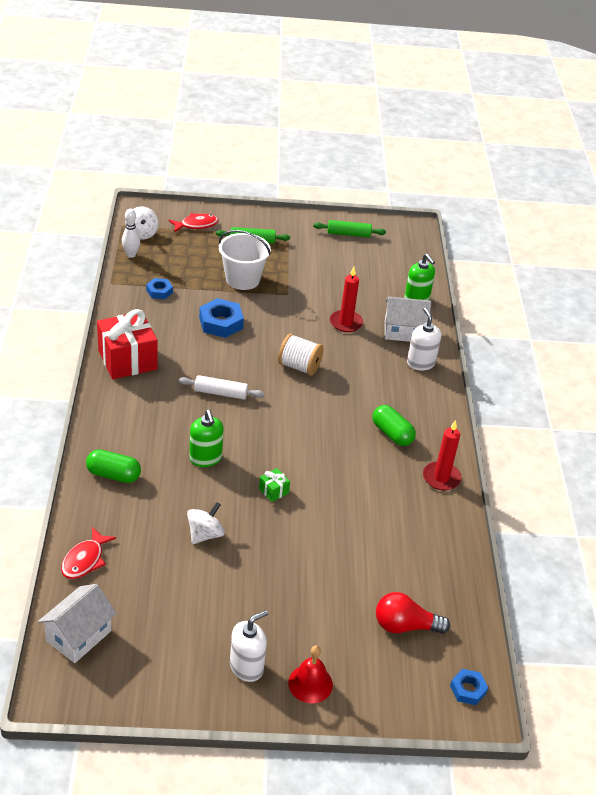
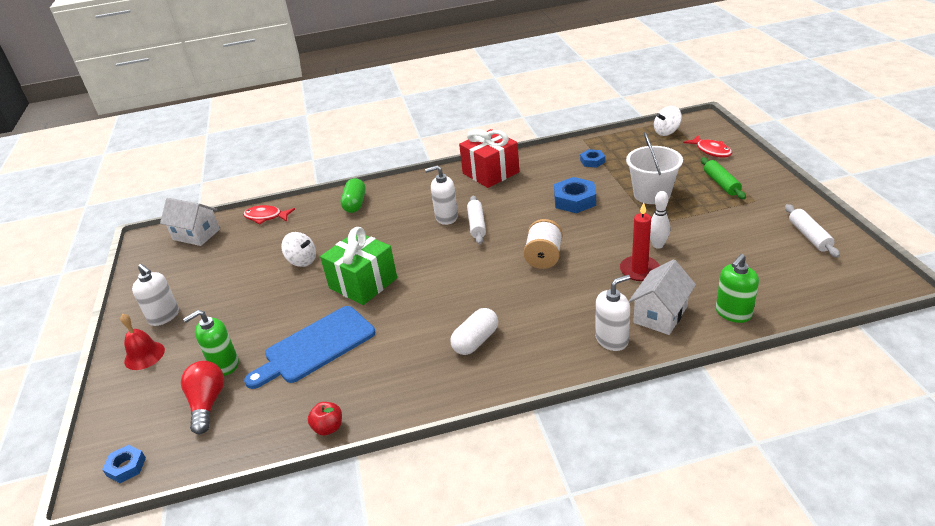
camera: 85 degrees right, 5 degrees down
(131, 255) = (630, 136): white bowling pin -> white bowling pin (657, 245)
(193, 410) = (446, 217): none -> white soap dispenser
(205, 458) = (390, 238): green soap dispenser -> green soap dispenser (224, 365)
(273, 491) = (363, 283): green gift -> green gift, size x2.39
(348, 234) = (809, 236): green rolling pin -> white rolling pin
(356, 538) = (315, 346): none -> blue cutting board
(392, 434) = (475, 341): green capsule -> white capsule
(403, 331) = (660, 314): white house -> white house turned 45 degrees clockwise
(441, 478) = (422, 393): red candle -> none
(462, 541) = (328, 428): none -> red apple

